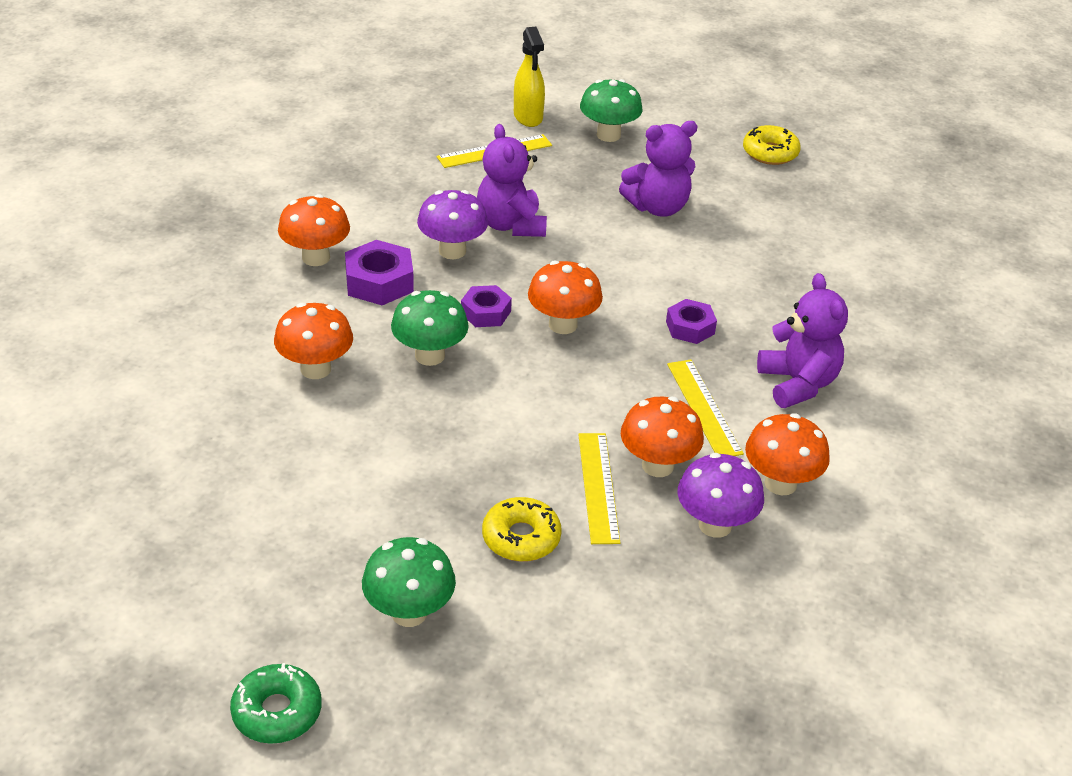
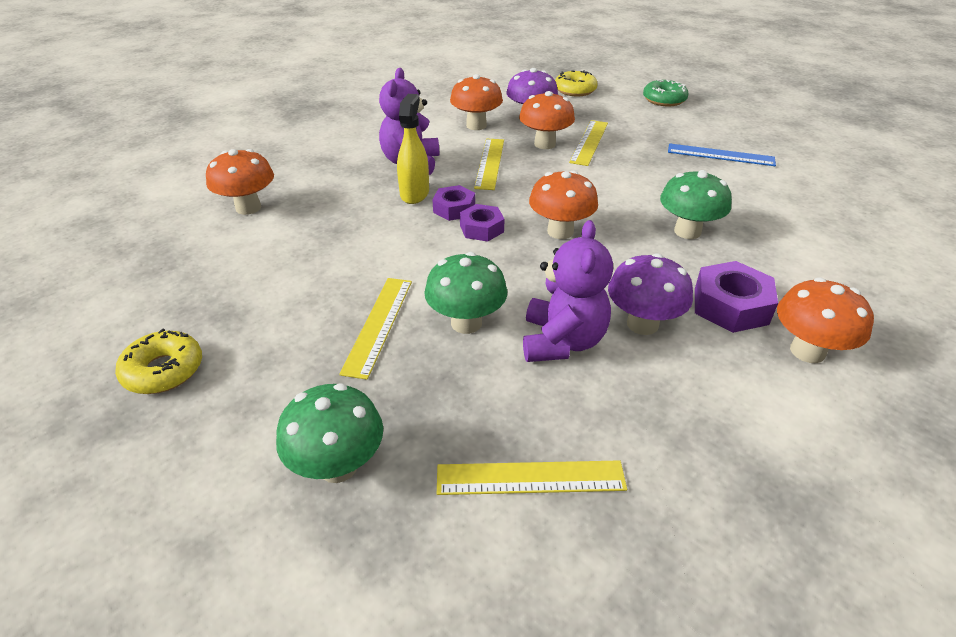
camera: 155 degrees left, 0 degrees up
(277, 712) = (791, 103): green donut -> green donut (664, 100)
(316, 369) = (791, 241): orange mushroom -> orange mushroom (248, 208)
(403, 506) = (720, 155): none -> blue ruler
(409, 612) = (721, 119): green mushroom -> green mushroom (466, 323)
(486, 312) = (626, 255): purple nut -> purple nut (481, 228)
(521, 538) = (648, 132): yellow donut -> yellow donut (575, 90)
(528, 117) = (435, 553): yellow spray bottle -> yellow spray bottle (414, 194)
(658, 207) = (379, 325): purple teddy bear -> yellow ruler

